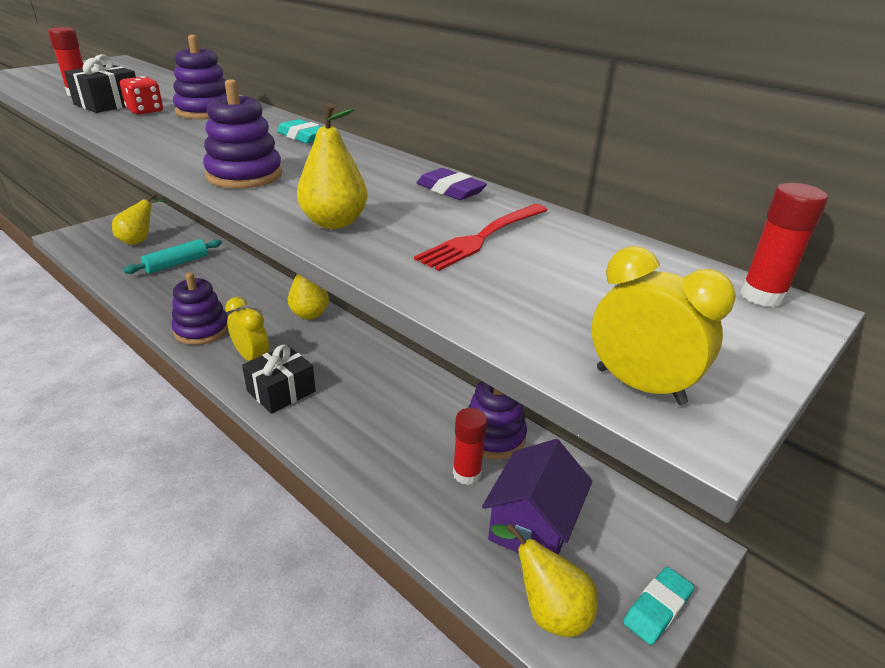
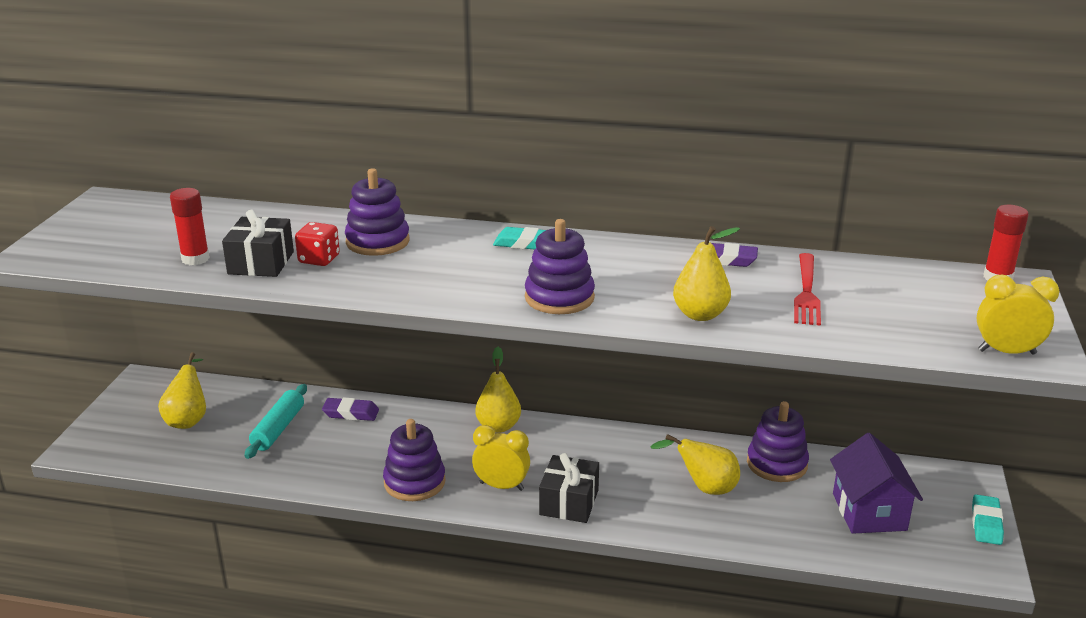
camera: 30 degrees left, 5 degrees down
(231, 270) = (351, 413): none -> purple eraser
(467, 474) = (789, 498): red glue stick -> none
(547, 609) = (928, 555): yellow pear -> yellow pear (704, 488)

